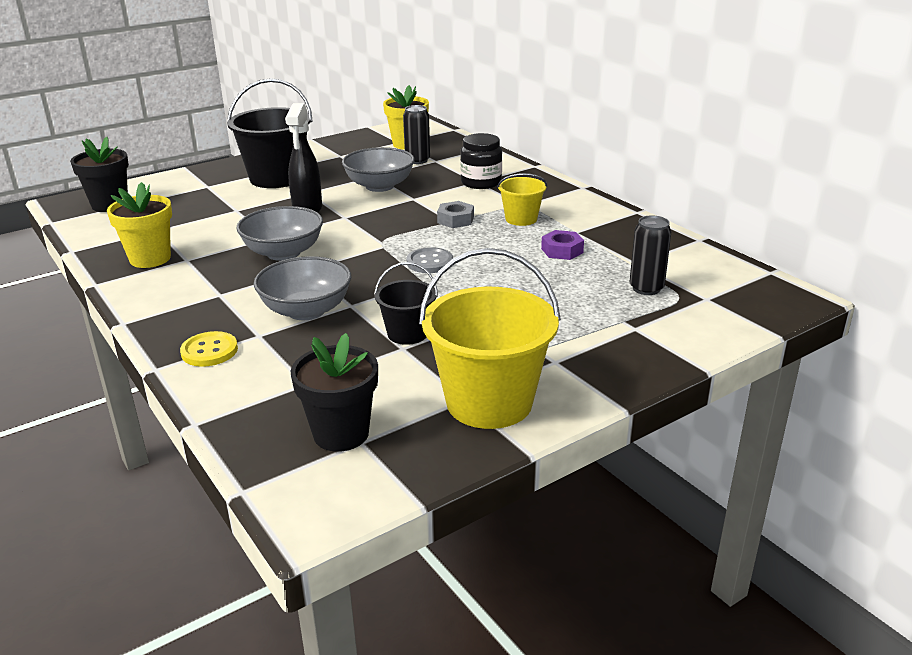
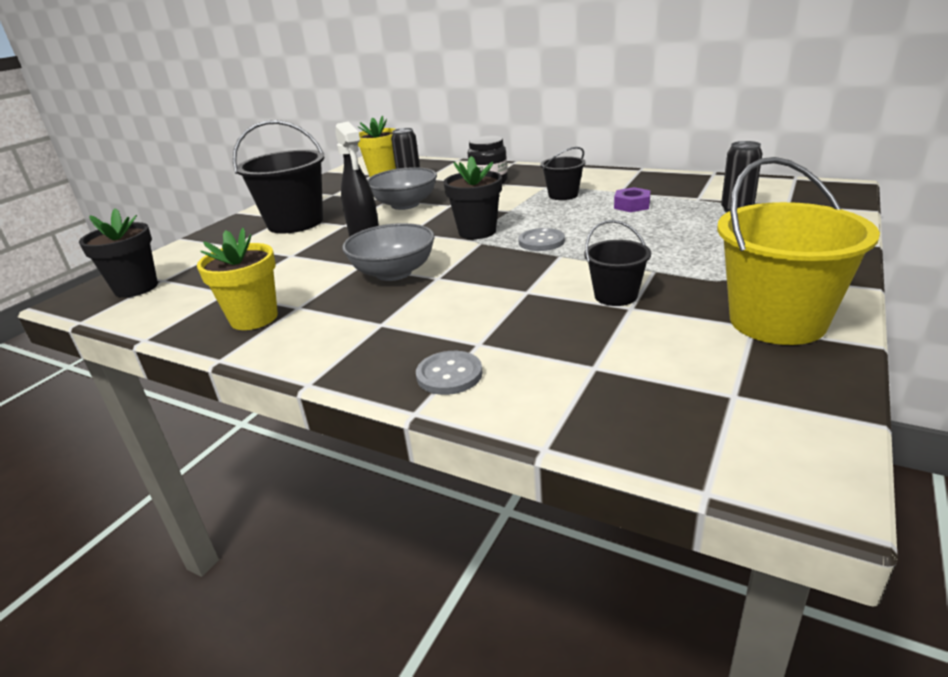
camera: 25 degrees left, 0 degrees up
(209, 351) = (449, 375): yellow button -> grey button
(306, 310) = (492, 309): grey bowl -> none
(341, 434) = (704, 396): black flower pot -> black flower pot (477, 232)
(455, 220) = (511, 209): grey nut -> none
(521, 219) = (563, 195): yellow bucket -> black bucket

